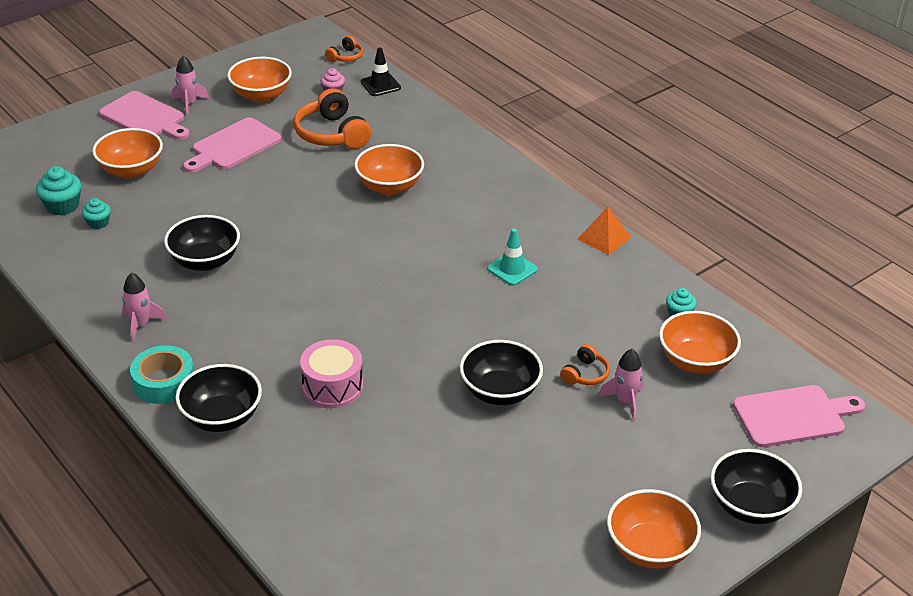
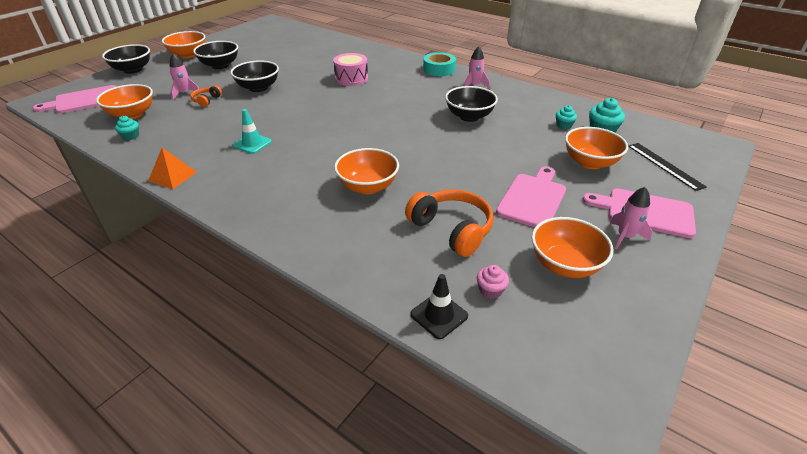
camera: 165 degrees right, 0 degrees up
(58, 153) = (664, 165): none -> black ruler
(222, 417) = (400, 63): black bowl -> black bowl (220, 65)
(345, 57) = (518, 364): orange headphones -> none

